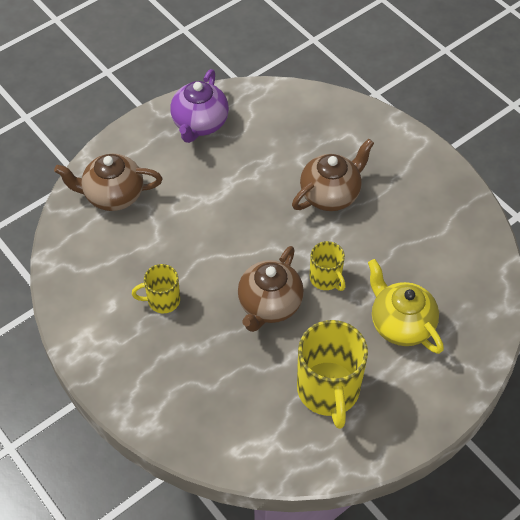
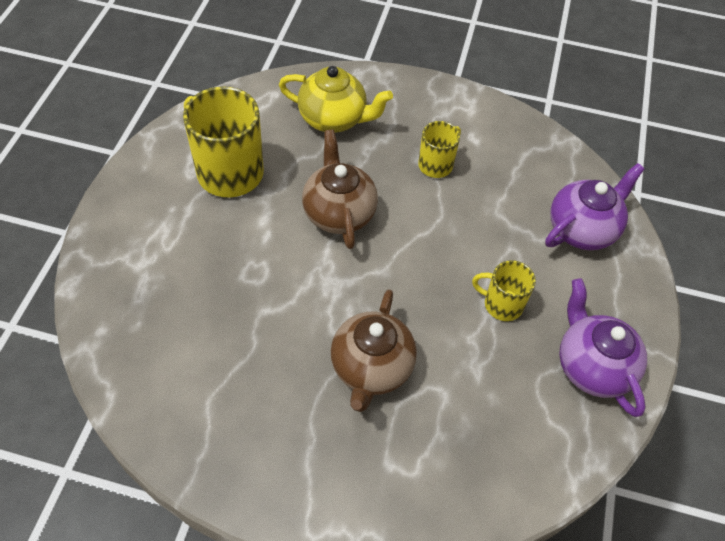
camera: 140 degrees right, 0 degrees up
(113, 195) = (582, 229): brown teapot -> purple teapot
(326, 278) = (304, 268): yellow mug -> yellow mug (501, 304)
(401, 324) = (196, 265): yellow teapot -> yellow teapot (333, 119)

